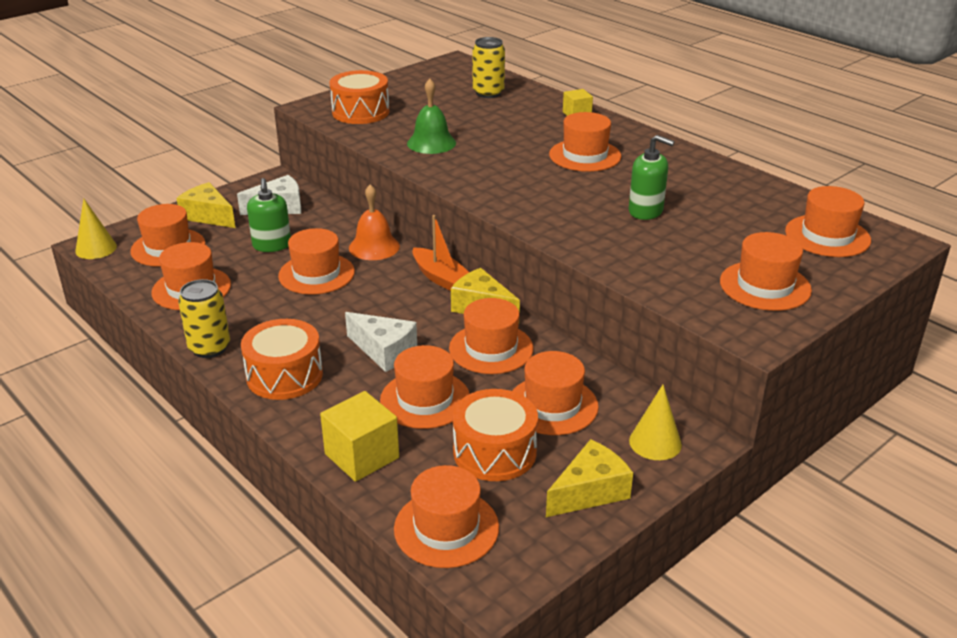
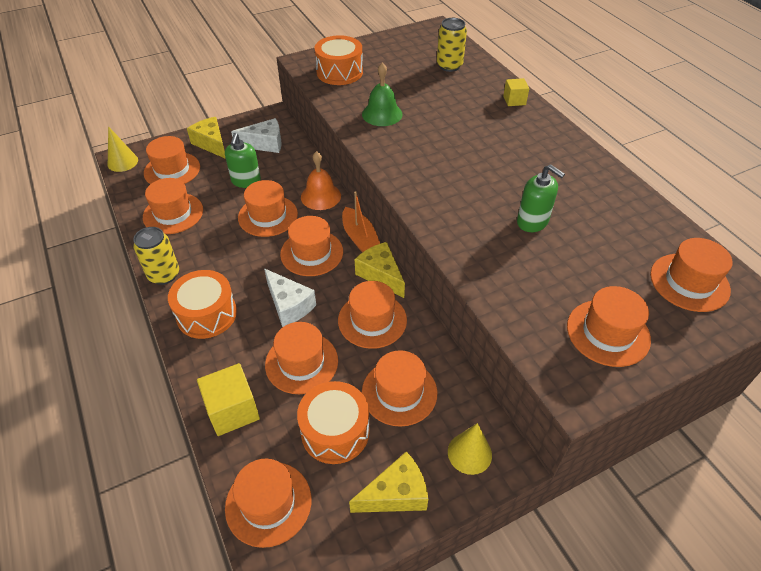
camera: 15 degrees right, 15 degrees up
(585, 155) = (503, 148): orange hat -> orange hat (311, 253)

